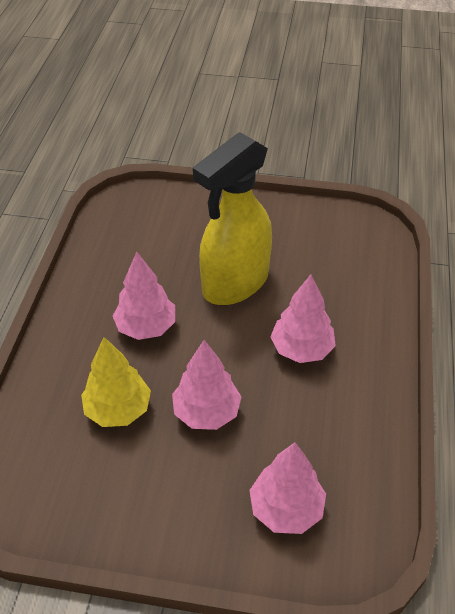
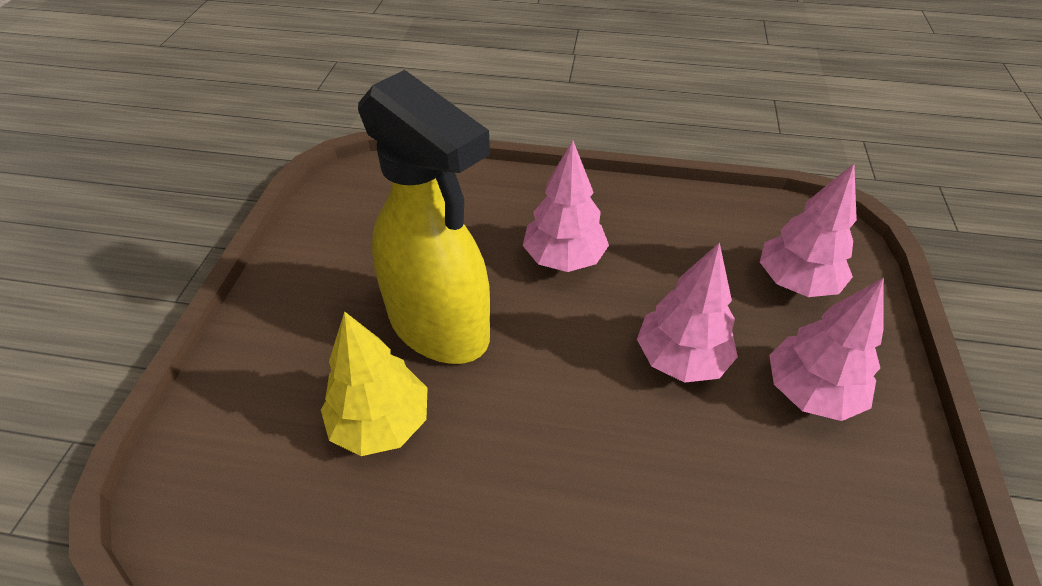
camera: 90 degrees left, 0 degrees up
(118, 409) = (699, 475): yellow tree -> yellow tree (381, 423)
(146, 327) = (528, 445): pink tree -> pink tree (810, 392)

